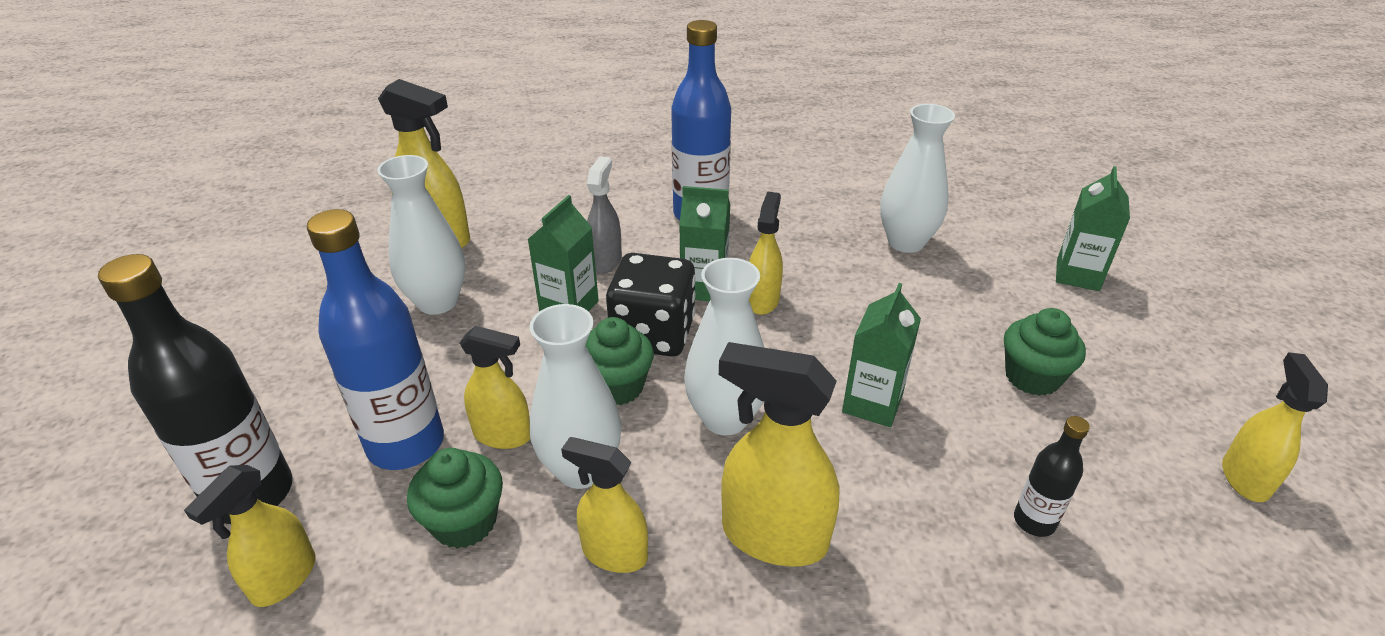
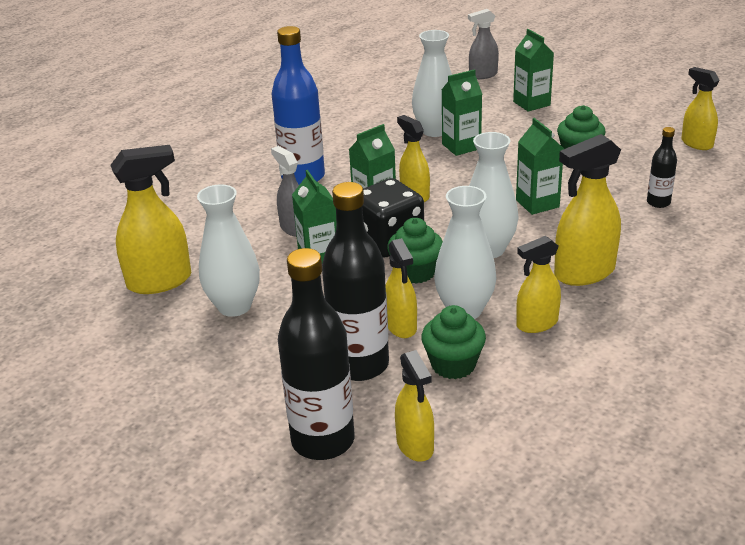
camera: 45 degrees left, 5 degrees down
(406, 444) = (360, 365): blue bottle -> black bottle
(503, 435) = (401, 326): yellow spray bottle -> yellow spray bottle turned 105 degrees clockwise
(904, 277) = (461, 146): none -> green carton
(1071, 208) = (483, 75): none -> grey spray bottle

